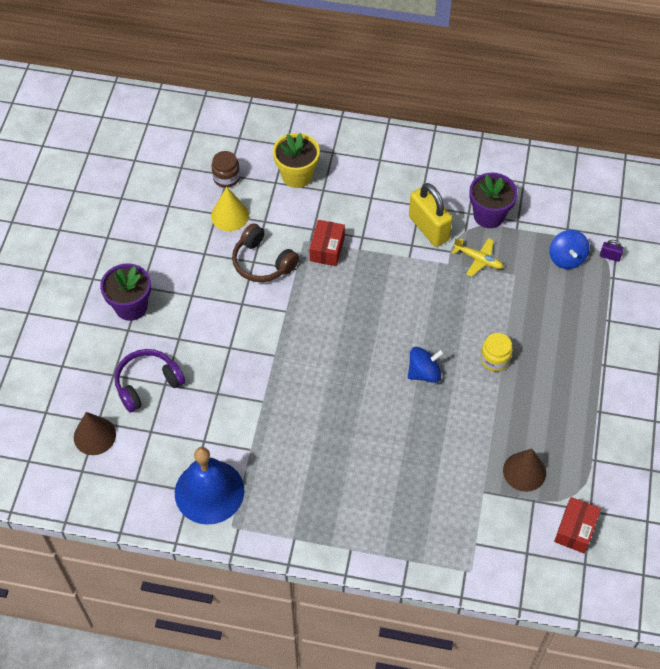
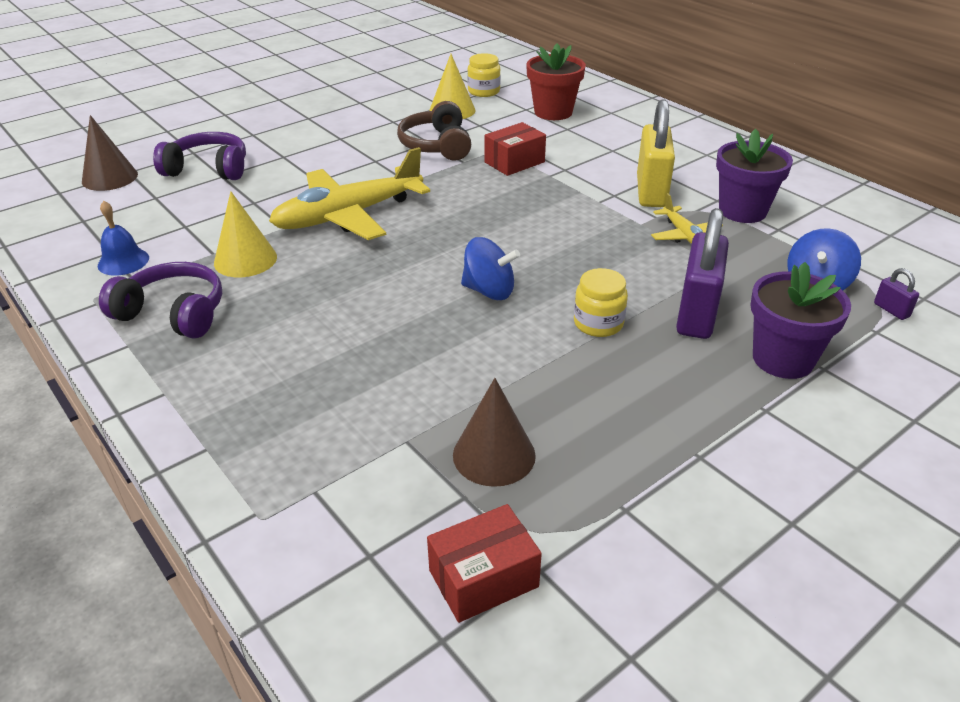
camera: 40 degrees right, 20 degrees down
(131, 306) = (279, 124): purple flower pot -> purple flower pot (783, 359)
(209, 491) = (123, 261): blue bell -> blue bell, size x0.49
(226, 178) = (484, 91): brown jar -> yellow jar
(275, 441) = (245, 260): none -> yellow cone
(287, 366) = (348, 216): none -> yellow plane
(288, 503) = (173, 313): none -> purple headphones
(297, 175) = (553, 112): yellow flower pot -> red flower pot
(531, 320) = (696, 314): none -> purple padlock

